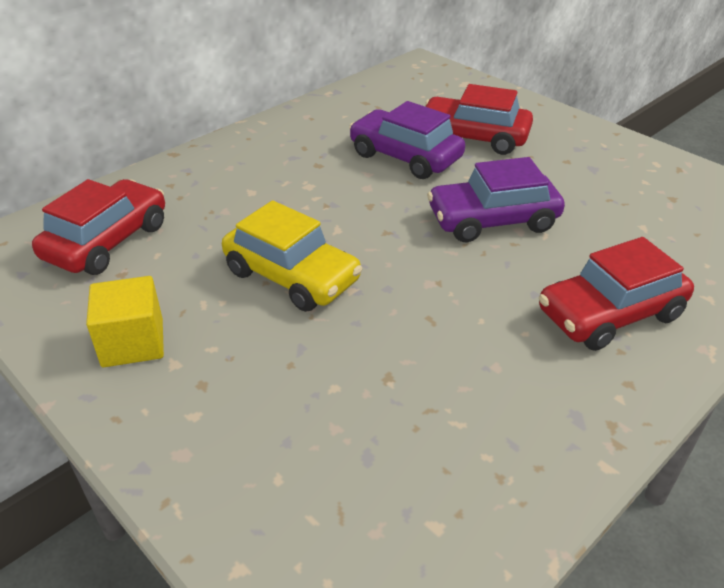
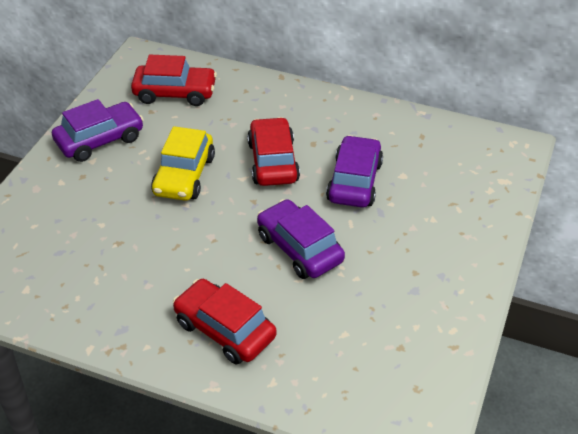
camera: 65 degrees right, 5 degrees up
(133, 343) = (100, 140): yellow cube -> purple car
(473, 137) = (411, 210): red car -> red car (273, 162)

